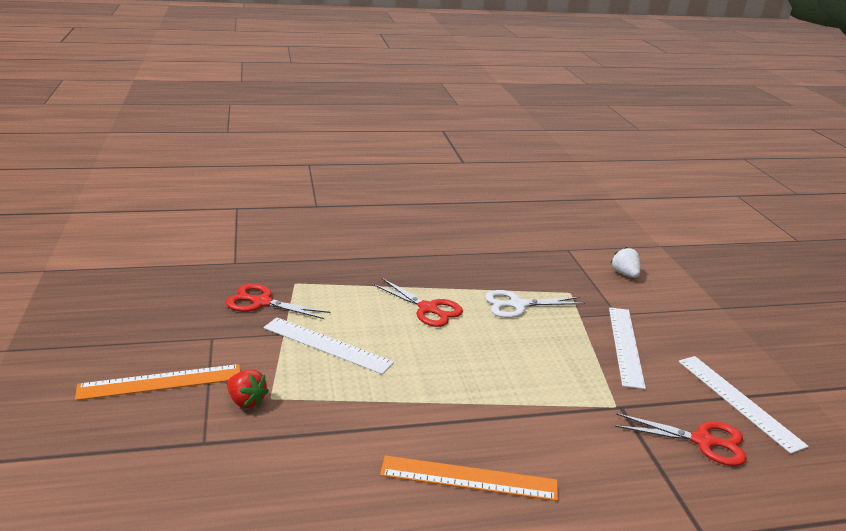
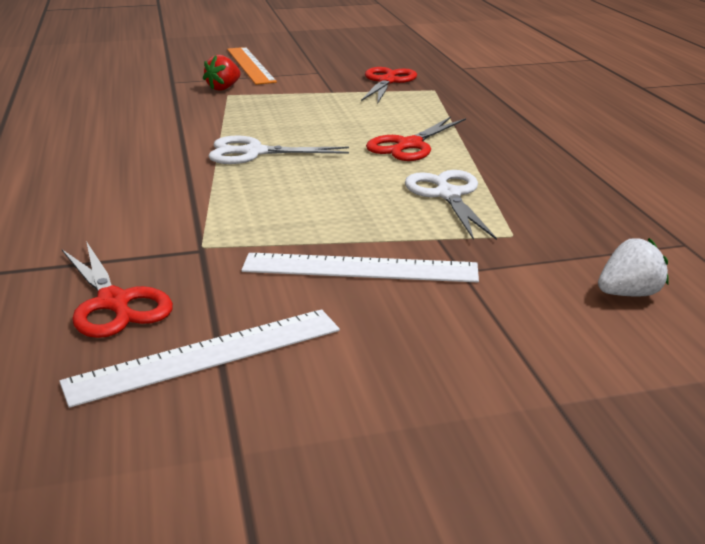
camera: 90 degrees right, 0 degrees up
(327, 345) = (316, 107): white ruler -> none
(441, 382) = (254, 152): none -> white scissors
(469, 478) = (96, 164): orange ruler -> none
(702, 441) = (114, 303): red scissors -> red scissors turned 45 degrees counterclockwise

